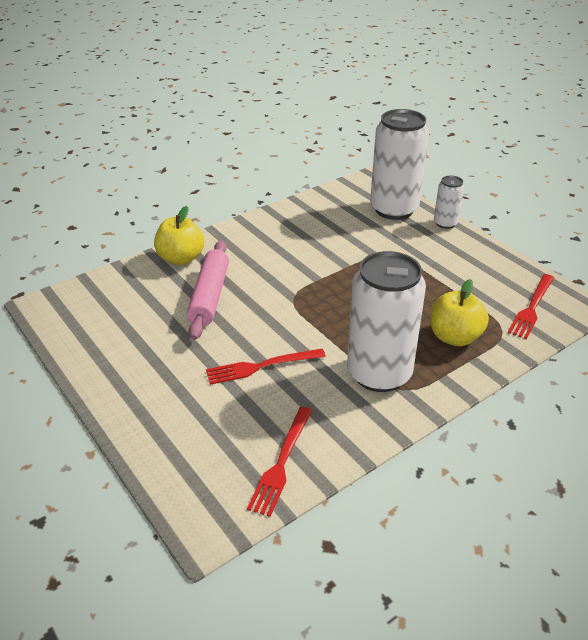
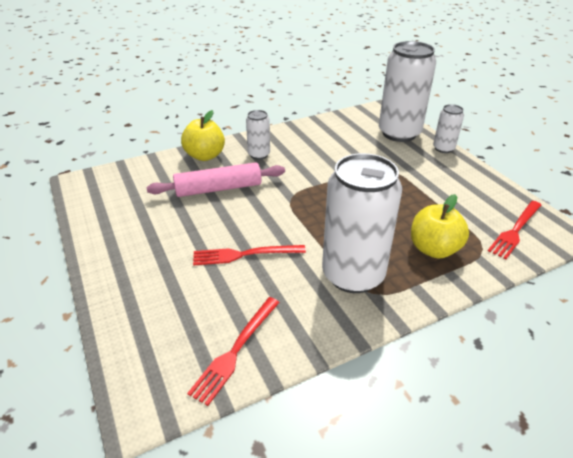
camera: 10 degrees right, 0 degrees up
(209, 296) = (218, 188): pink rolling pin -> pink rolling pin turned 60 degrees clockwise
(243, 251) = (259, 154): none -> white can

